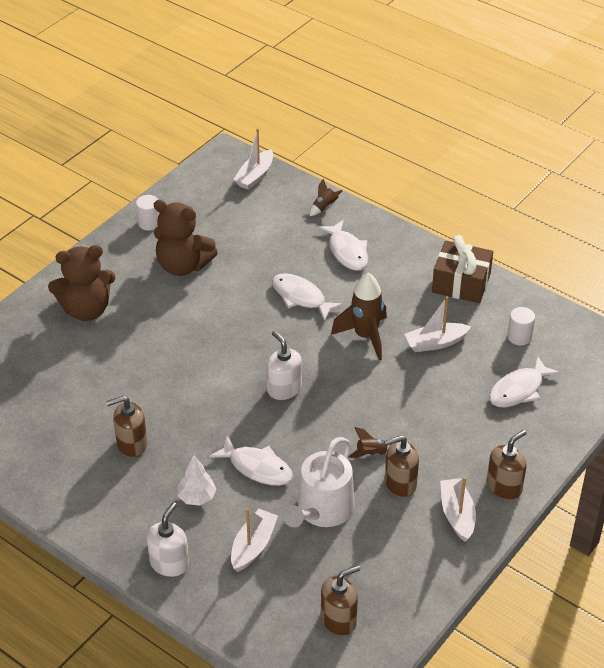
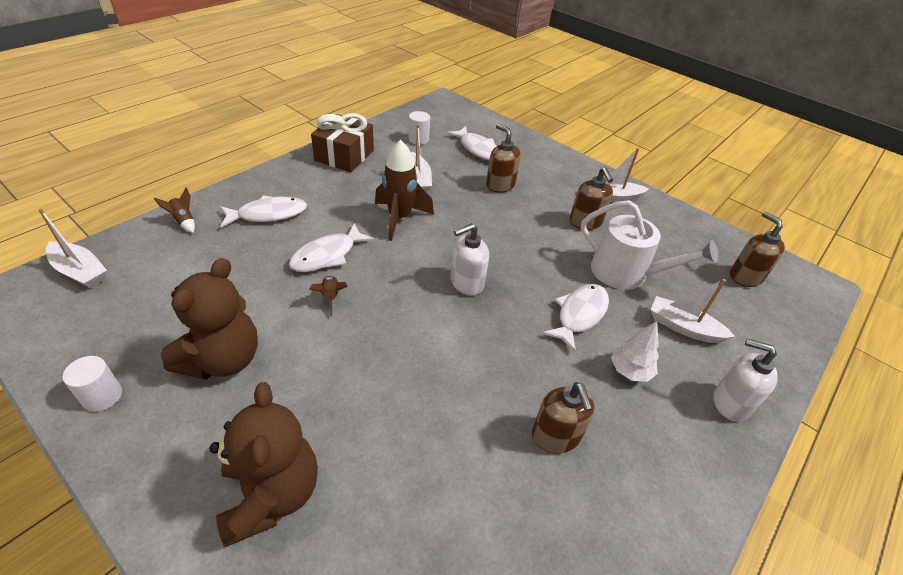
camera: 90 degrees left, 0 degrees up
(371, 454) = (553, 234): brown rocket -> brown rocket (331, 298)
(504, 487) = (580, 172): brown soap dispenser -> brown soap dispenser (500, 185)

